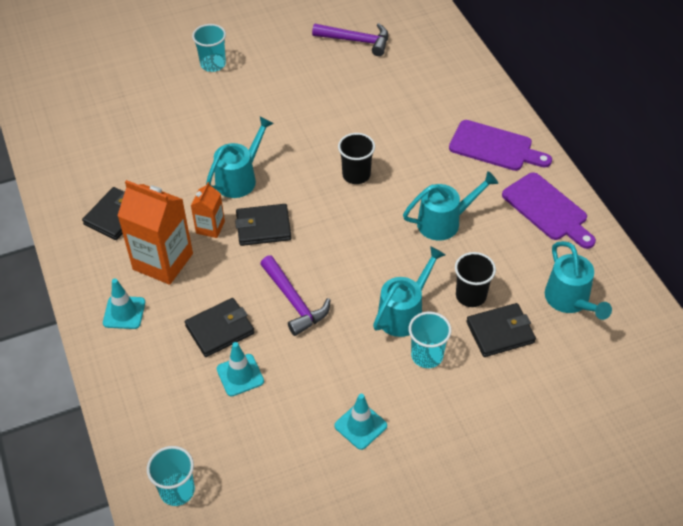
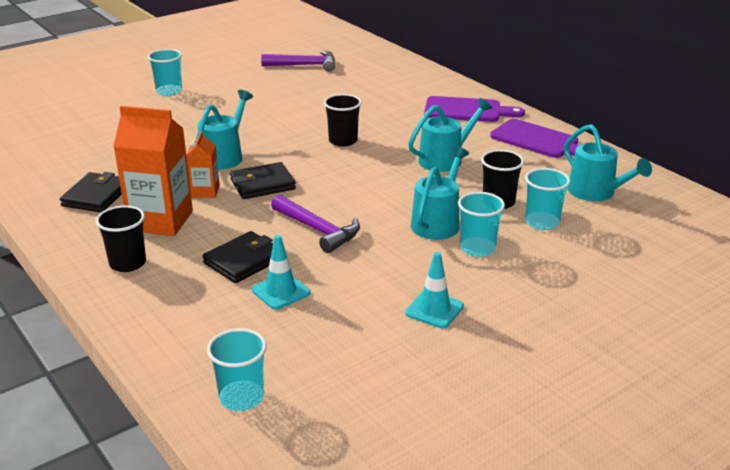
camera: 15 degrees left, 20 degrees down
(124, 312) = (128, 263): turquoise traffic cone -> black cup
(500, 332) = (542, 222): black wallet -> turquoise cup

